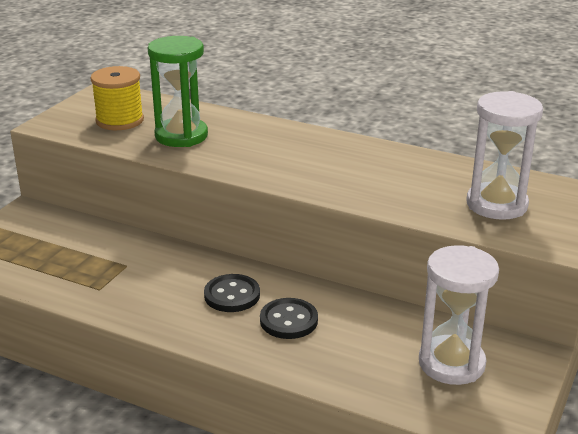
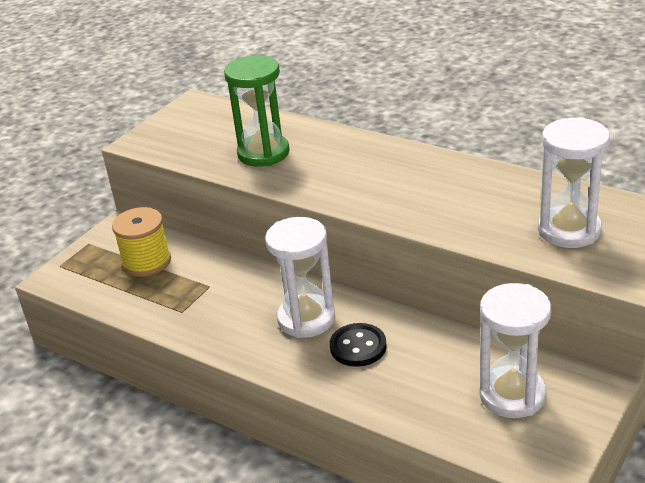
camera: 10 degrees right, 5 degrees up
(119, 120) = (206, 136): yellow spool -> yellow spool (146, 262)
(232, 295) = (306, 319): black button -> white hourglass

